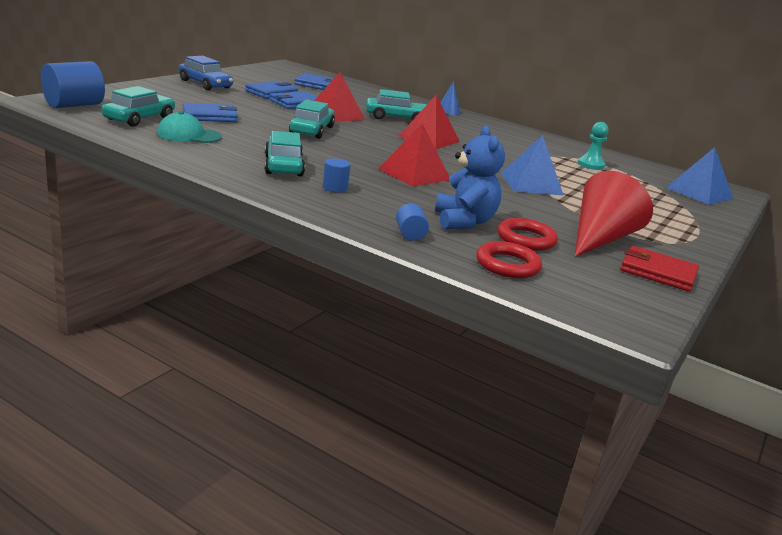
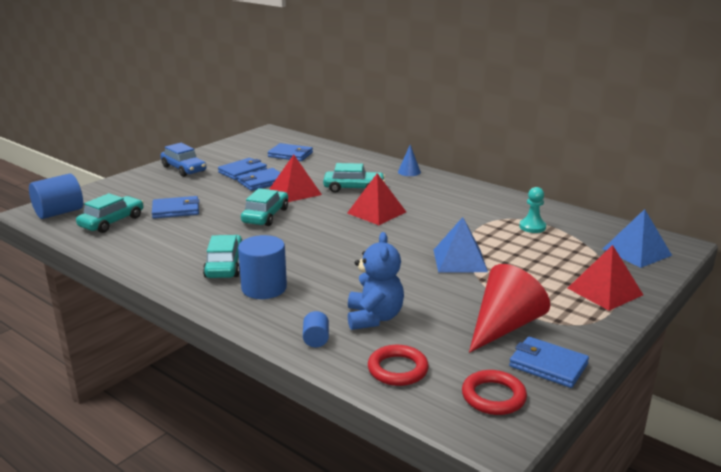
camera: 10 degrees right, 0 degrees up
(189, 135) = (150, 237): turquoise cap -> none
(335, 188) = (264, 288): blue cylinder -> blue cylinder, size x1.98
(414, 174) = (346, 261): red pyramid -> red pyramid (604, 291)
(526, 239) = (428, 334): red ring -> red ring (493, 396)
(657, 272) = (548, 365): red wallet -> blue wallet

